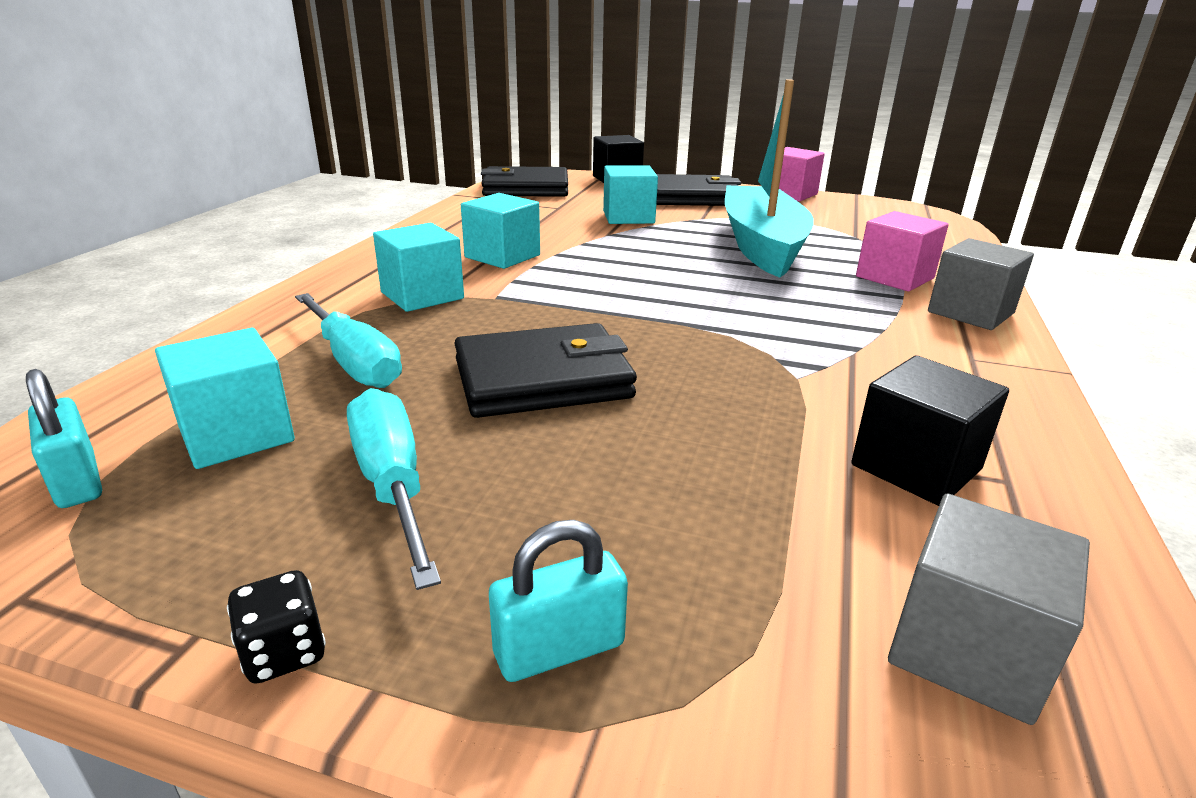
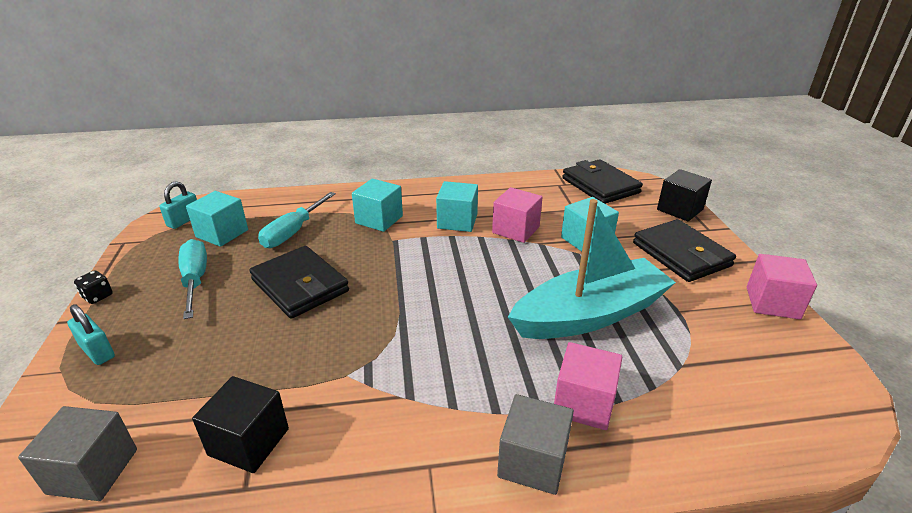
camera: 65 degrees right, 5 degrees up
(392, 483) = (195, 279): turquoise screwdriver -> turquoise screwdriver turned 60 degrees counterclockwise
(566, 236) = (516, 230): none -> pink cube

